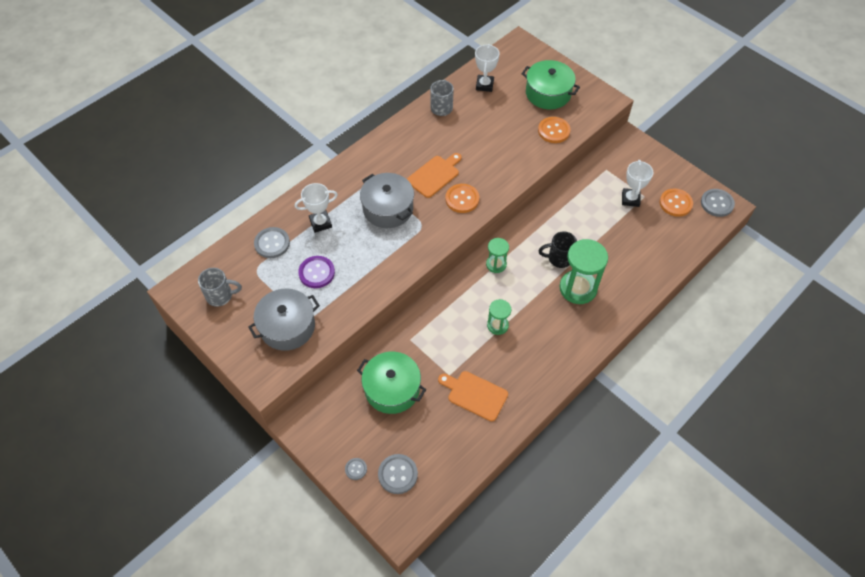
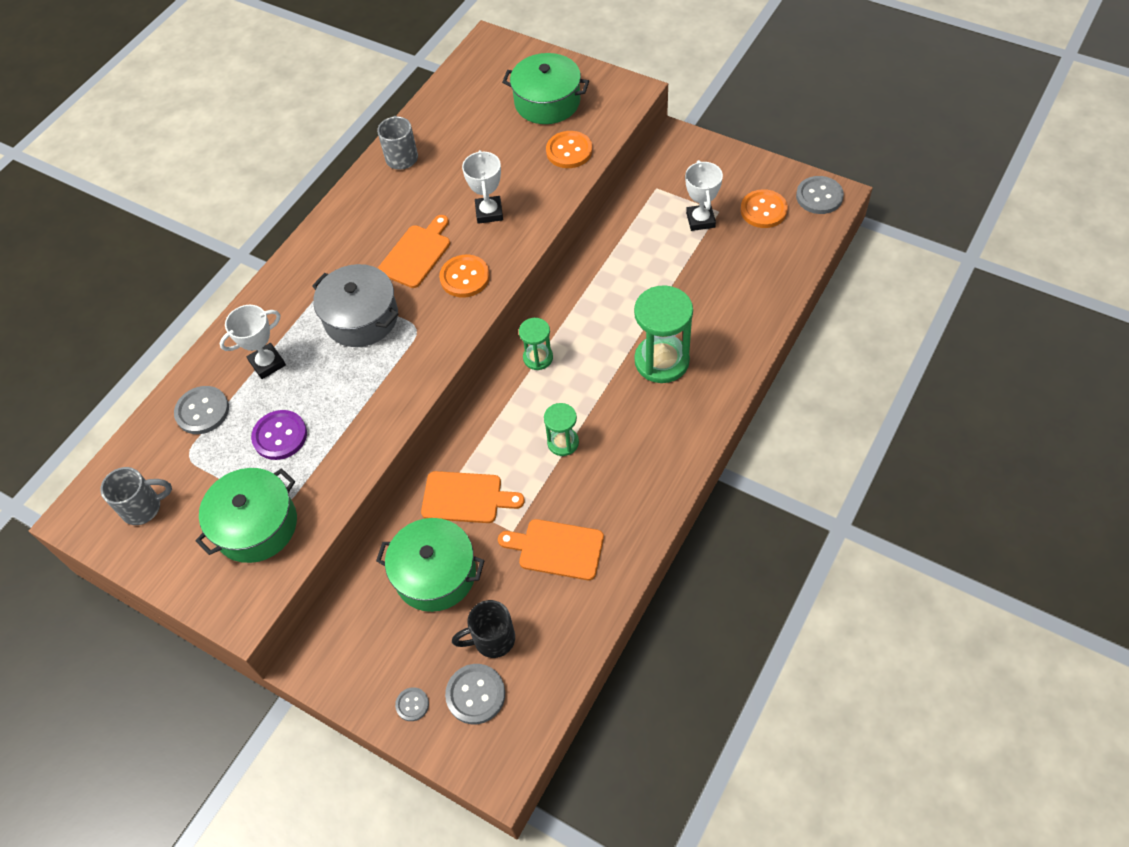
camera: 10 degrees left, 0 degrees up
(287, 326) = (256, 525): grey pot -> green pot
(425, 344) = (466, 498): none -> orange cutting board
(484, 85) = (455, 112): white trophy -> white trophy (489, 212)
(558, 258) = (623, 327): black mug -> black mug (492, 639)

